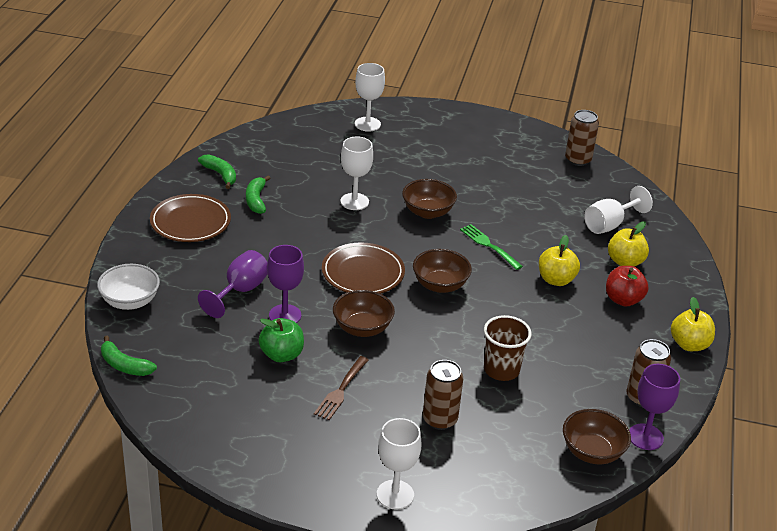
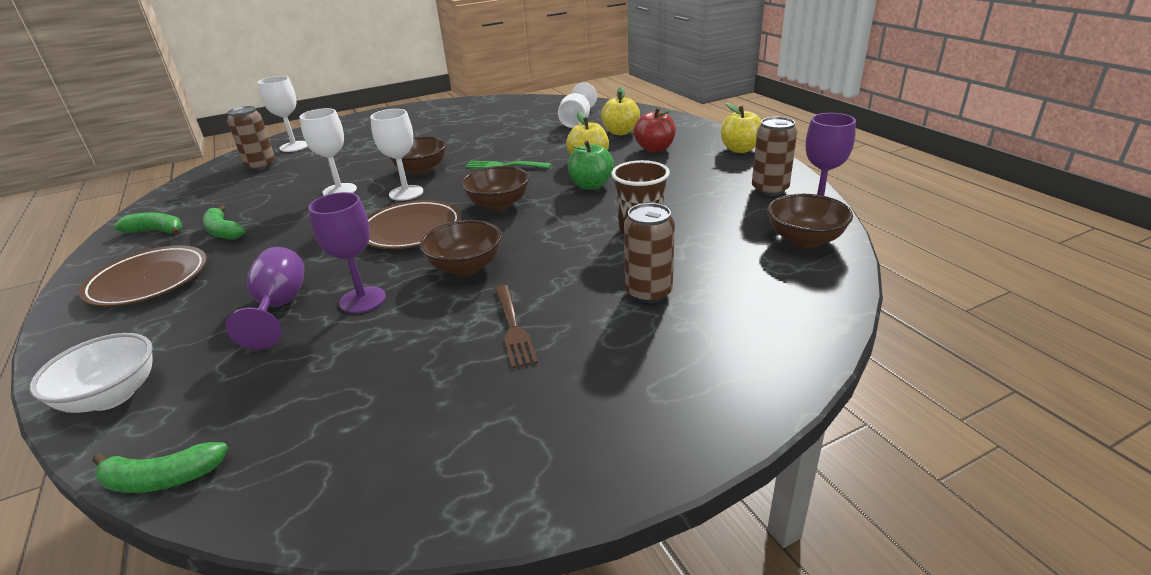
camera: 35 degrees left, 5 degrees down
(281, 355) = (400, 335): green apple -> green apple (591, 185)
(395, 494) = (714, 386): white goblet -> white goblet (406, 193)
(578, 160) = (502, 104): brown can -> brown can (261, 166)

